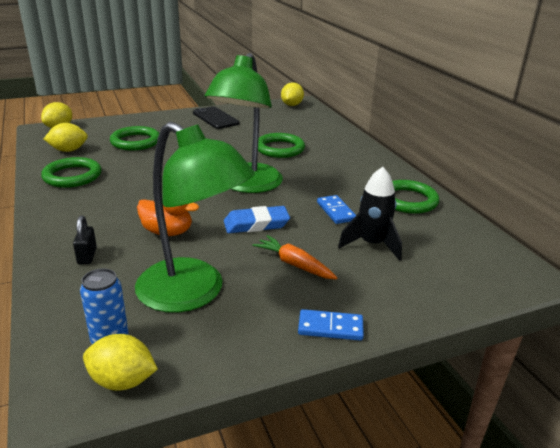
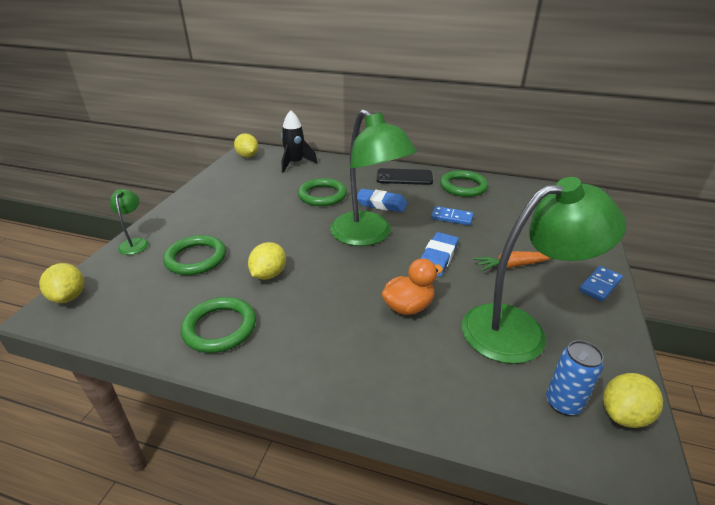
camera: 50 degrees left, 5 degrees up
(68, 150) = (147, 310): yellow lemon -> yellow lemon (269, 274)
(87, 256) = (409, 372): black padlock -> none
(130, 120) = (135, 243): none -> green lamp
(215, 118) = (214, 197): black phone -> black phone (404, 177)
(306, 174) = (381, 204): none -> blue eraser
(372, 244) = (509, 225): black rocket -> black rocket (295, 163)

